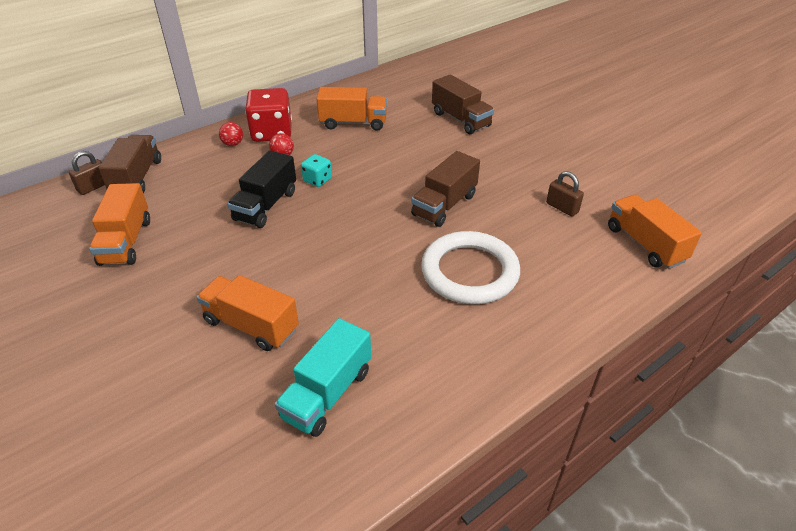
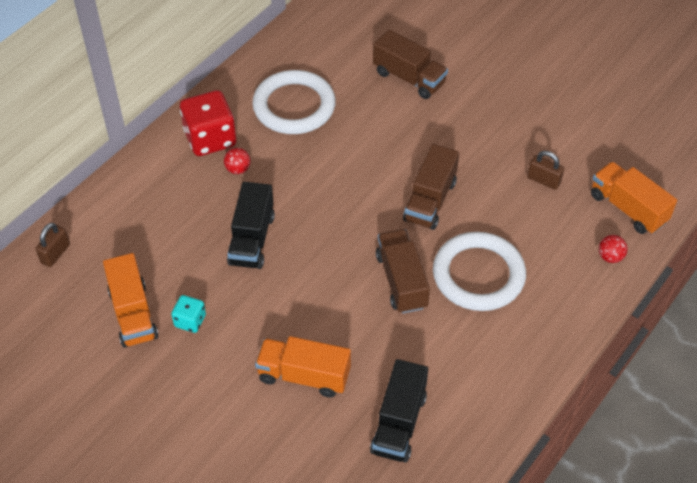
camera: 15 degrees left, 10 degrees up
(137, 178) = (95, 232): brown truck -> brown truck (401, 281)
(233, 144) = (175, 163): red ball -> red ball (610, 257)
(317, 180) = (290, 195): turquoise dice -> turquoise dice (190, 321)
(327, 393) = (399, 423): turquoise truck -> black truck
(353, 123) = (294, 106): orange truck -> white ring

